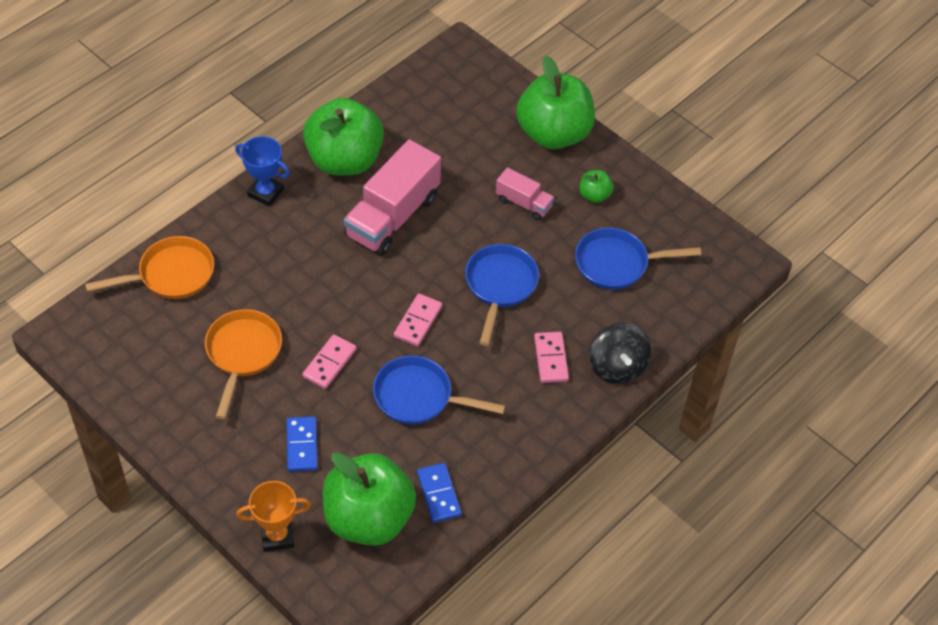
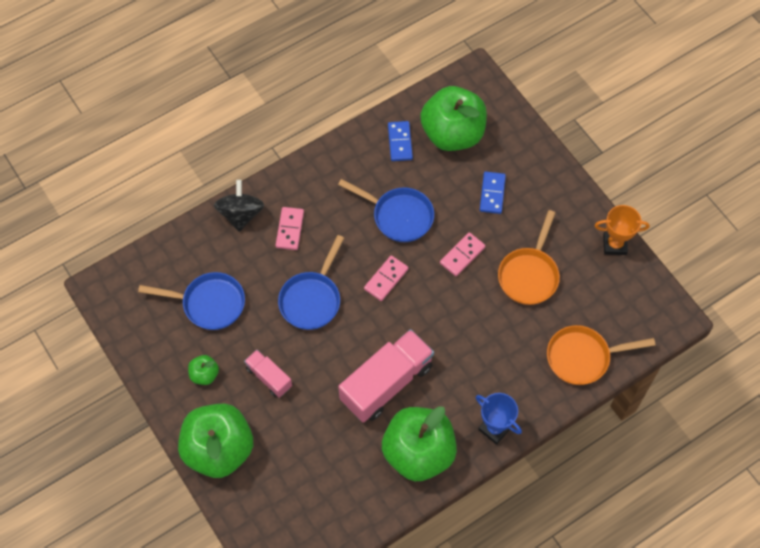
camera: 165 degrees left, 10 degrees up
(277, 536) = (517, 133): orange trophy -> orange trophy (614, 245)

